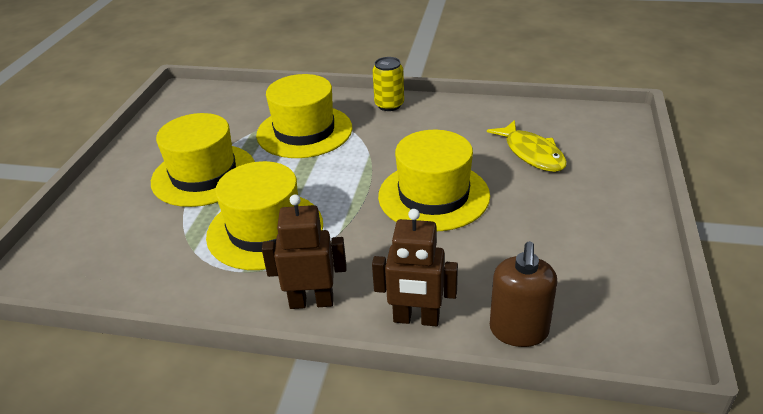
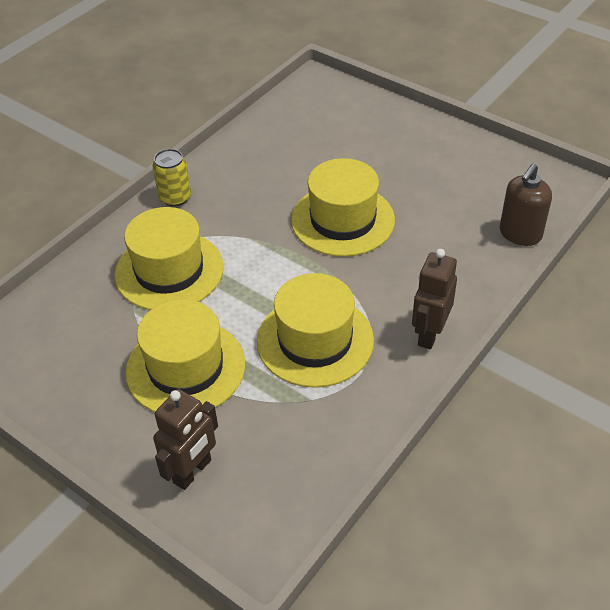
camera: 65 degrees left, 10 degrees up
(416, 319) = (481, 280): brown robot -> brown robot (192, 471)
(519, 331) = (520, 234): brown soap dispenser -> brown soap dispenser turned 90 degrees clockwise
(531, 153) = (328, 145): yellow fish -> none

